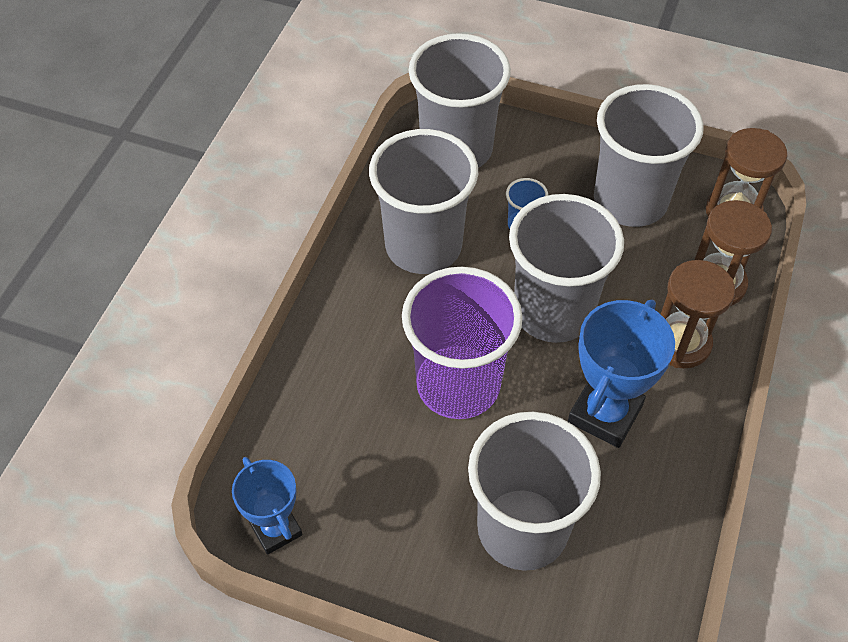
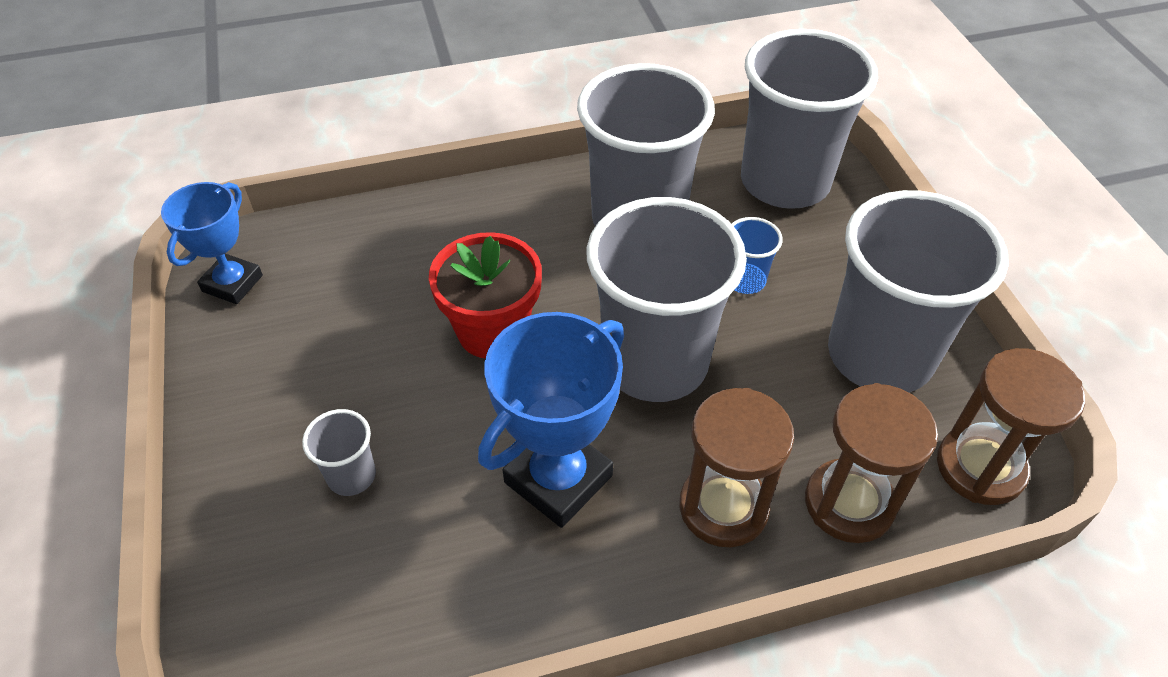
camera: 55 degrees right, 5 degrees down
(458, 385) = (492, 331): purple cup -> red flower pot
(522, 529) = (351, 476): grey cup -> grey cup, size x0.42
(605, 413) = (558, 479): blue trophy -> blue trophy turned 45 degrees counterclockwise

